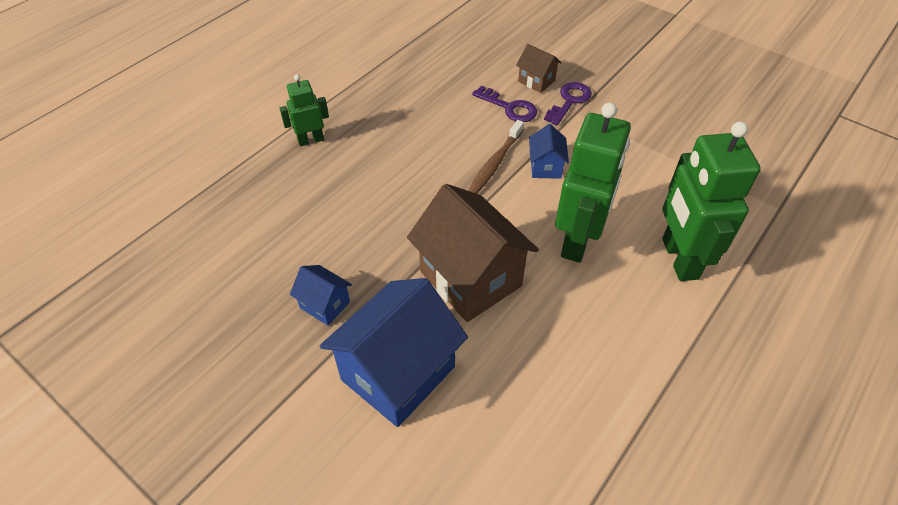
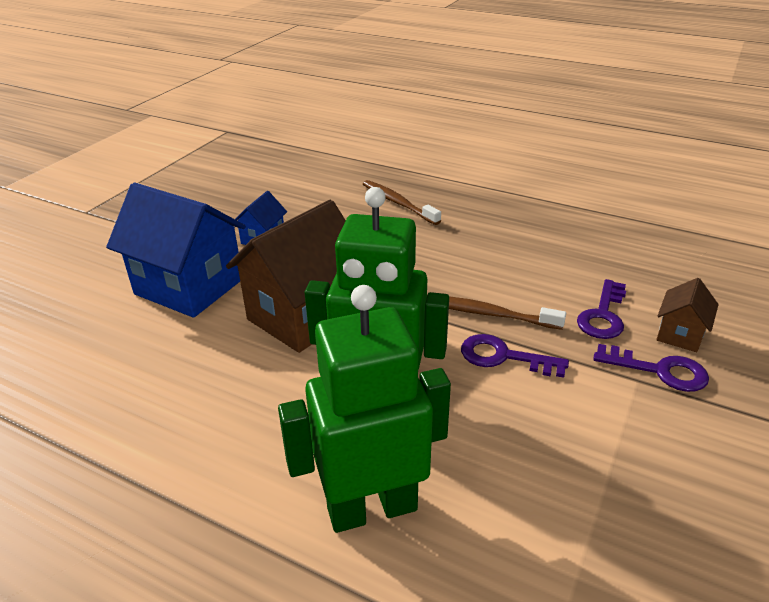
camera: 80 degrees right, 15 degrees down
(300, 188) = (398, 203): none -> brown toothbrush
(311, 140) = (464, 197): green robot -> none
(545, 167) = (504, 357): blue house -> purple key

